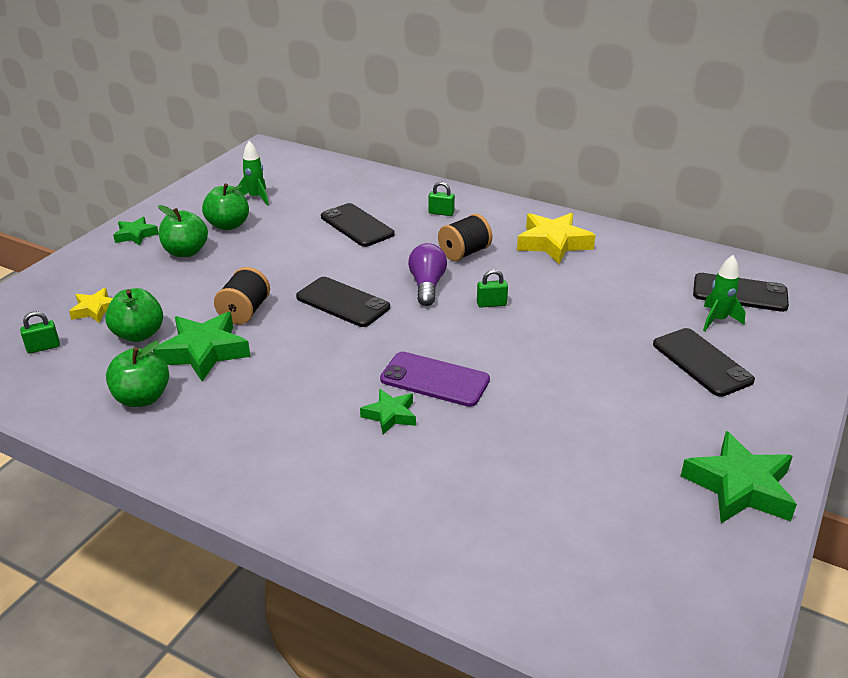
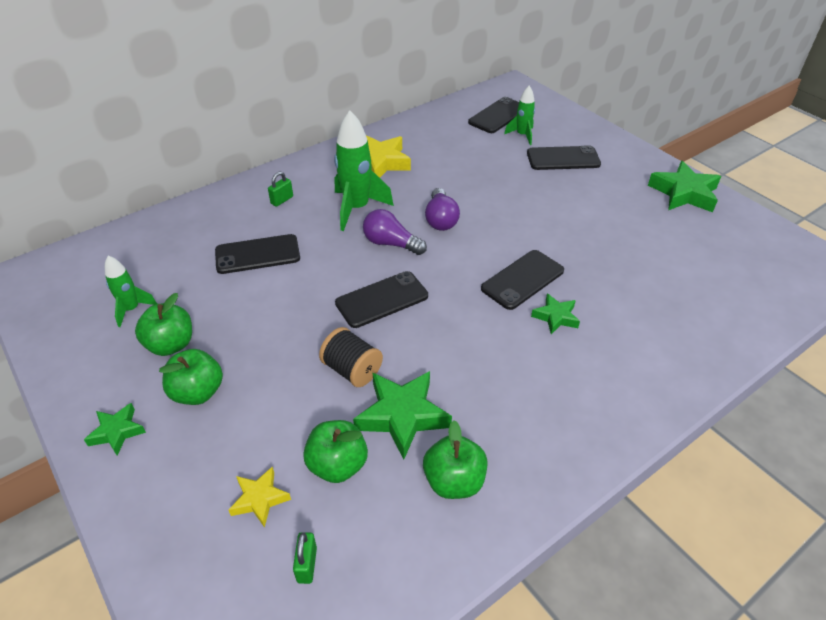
camera: 65 degrees left, 10 degrees up
(435, 379) = (522, 279): purple phone -> black phone
(464, 253) = (357, 208): black spool -> green rocket
(491, 304) = (441, 219): green padlock -> purple light bulb

